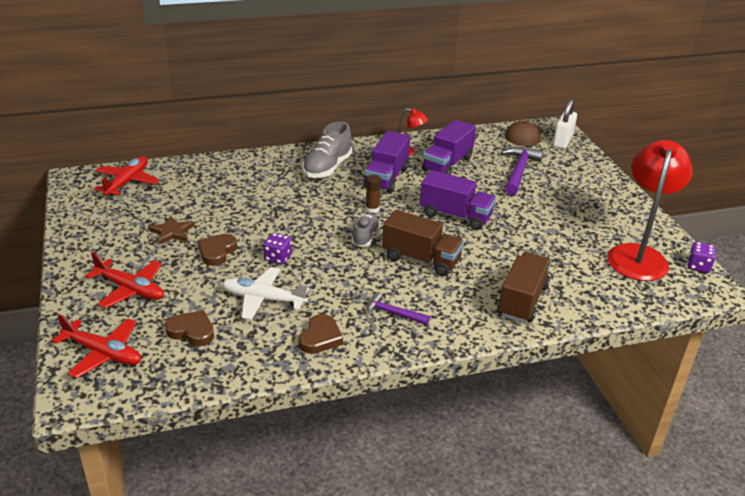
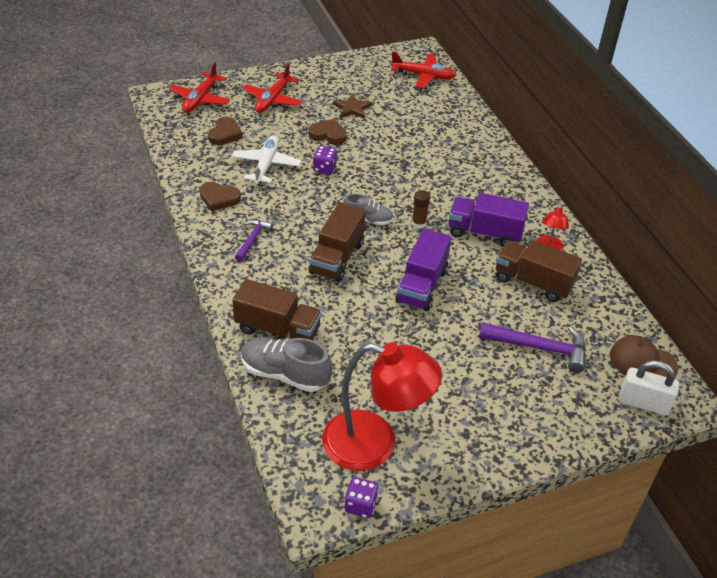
camera: 85 degrees right, 10 degrees up
(327, 168) = (489, 189): grey shoe -> grey shoe (285, 374)
(447, 164) = (533, 282): purple truck -> brown truck

